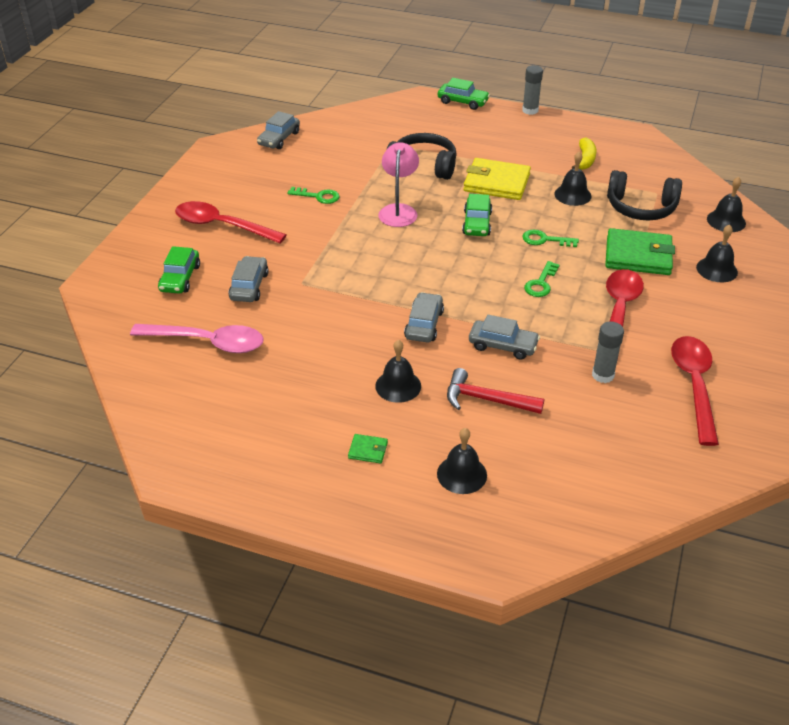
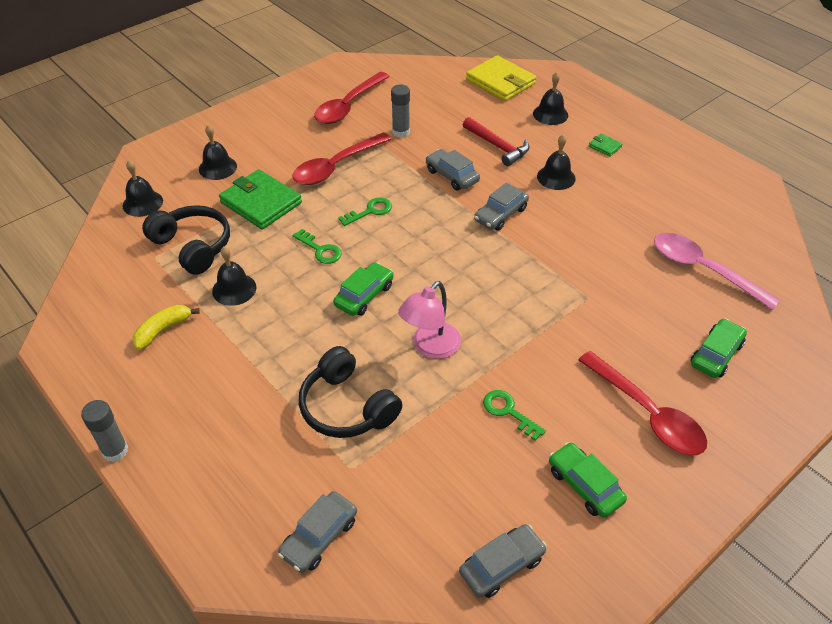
camera: 150 degrees left, 5 degrees up
(249, 286) = (643, 314): grey car -> grey car (319, 537)
(462, 102) = (177, 520): green car -> green car (585, 485)
(496, 183) = (291, 340): yellow wallet -> yellow wallet (500, 82)

